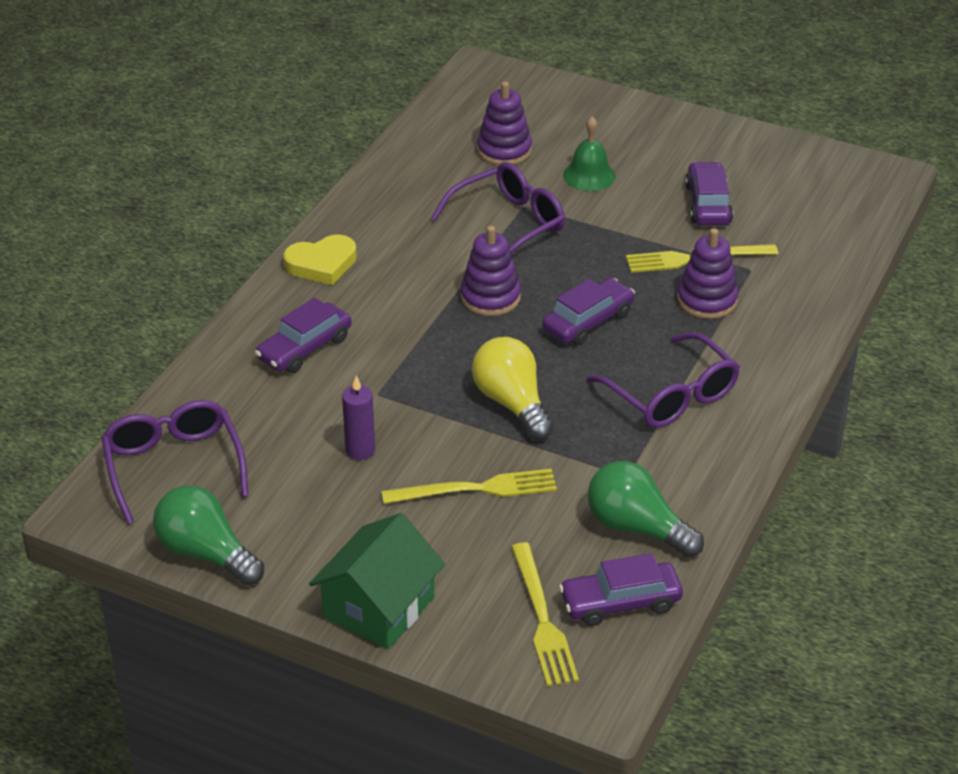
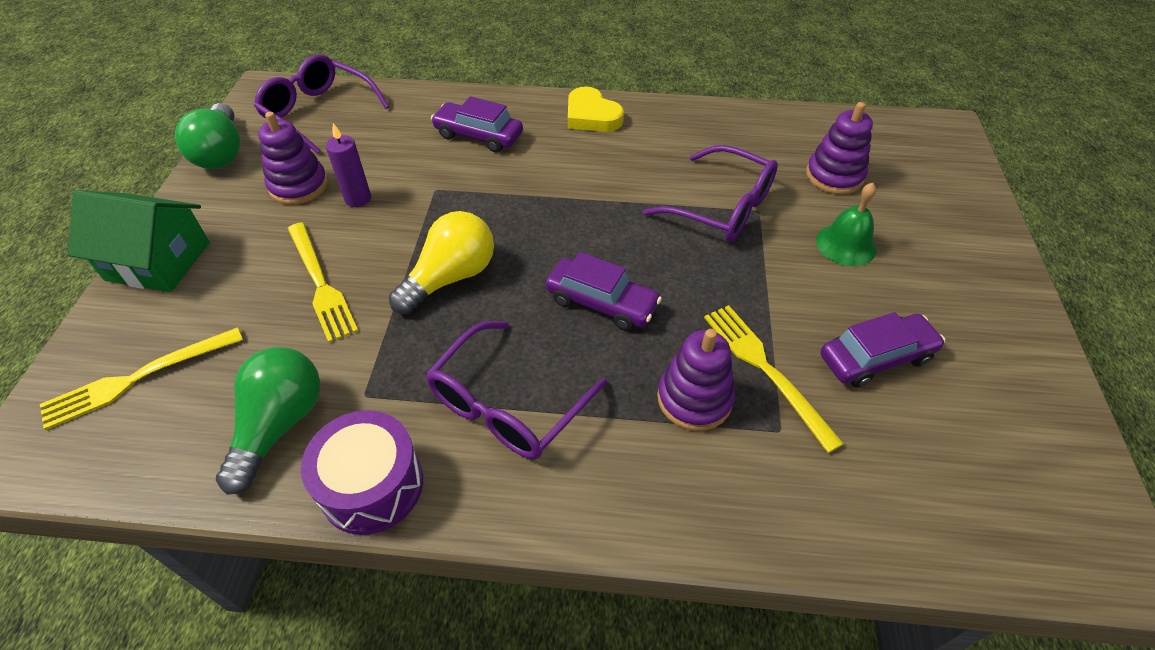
camera: 70 degrees right, 10 degrees up
(173, 466) = (318, 112): purple glasses -> purple glasses turned 105 degrees counterclockwise
(206, 553) = (221, 153): green light bulb -> green light bulb turned 150 degrees clockwise
(490, 297) = (602, 223): purple stacking toy -> purple stacking toy (298, 186)
(620, 602) = (161, 438): purple car -> none
(717, 480) = (372, 485): none -> purple drum

